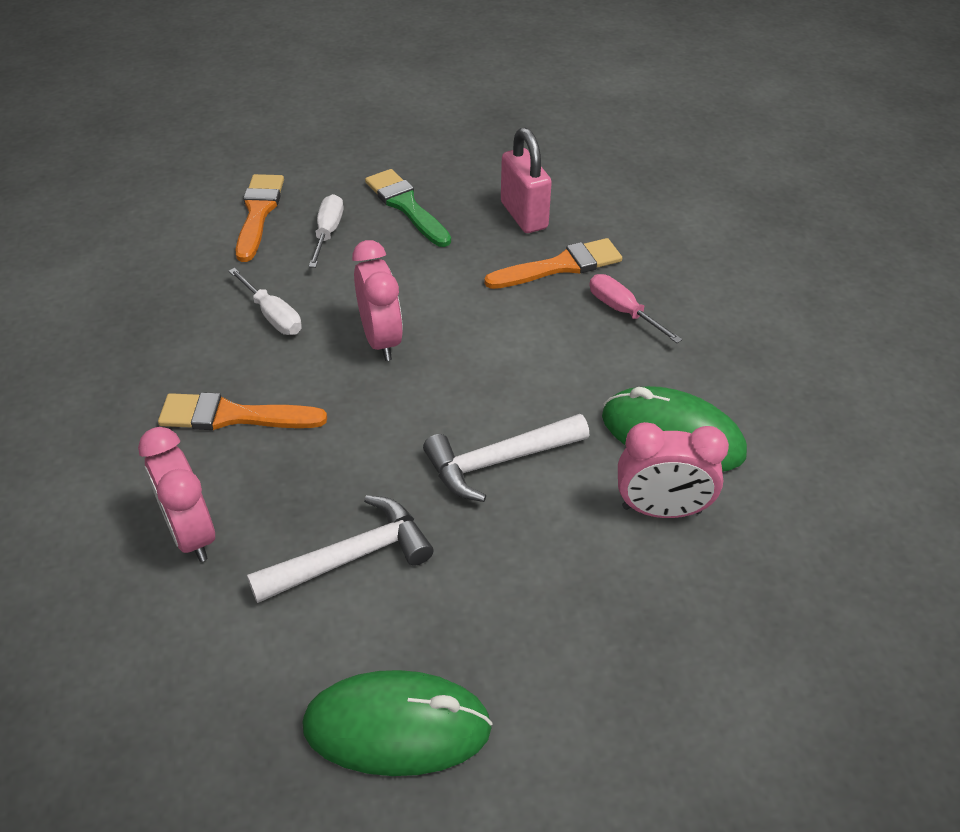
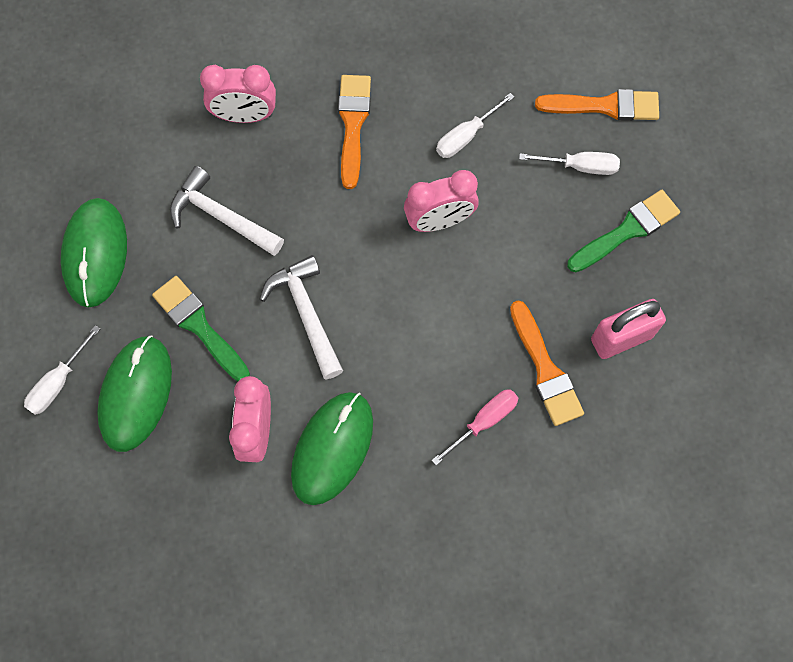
camera: 90 degrees right, 25 degrees up
(191, 533) = (245, 115): pink clock -> pink clock turned 150 degrees counterclockwise
(350, 557) = (221, 217): white hammer -> white hammer turned 150 degrees clockwise
(518, 579) = (199, 326): none -> green brush
(617, 768) = (58, 382): none -> white screwdriver
(625, 655) = (136, 394): none -> green mouse

